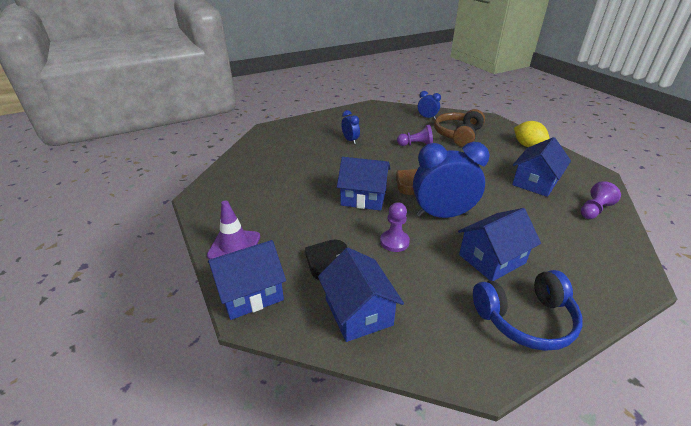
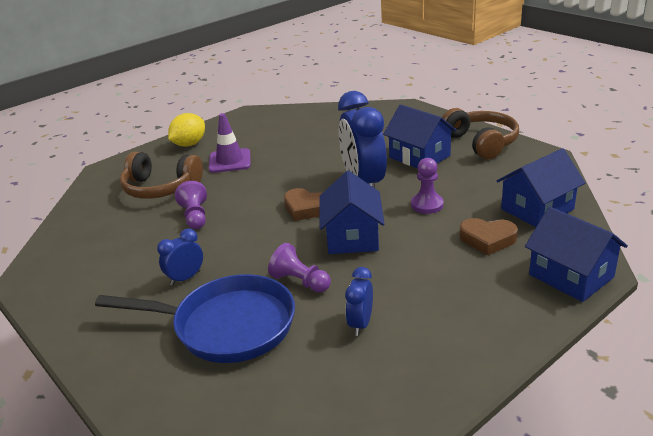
camera: 100 degrees left, 5 degrees down
(234, 246) = (512, 315): purple traffic cone -> purple traffic cone (230, 161)
(301, 149) = (227, 326): none -> blue pan
(326, 262) = (487, 239): black heart -> brown heart
(427, 117) = (95, 217): blue clock -> blue clock (360, 324)
(525, 319) = (481, 143): blue headphones -> brown headphones
(535, 182) = (276, 140): blue house -> none
(594, 210) = (317, 117): purple pawn -> purple pawn (300, 282)

